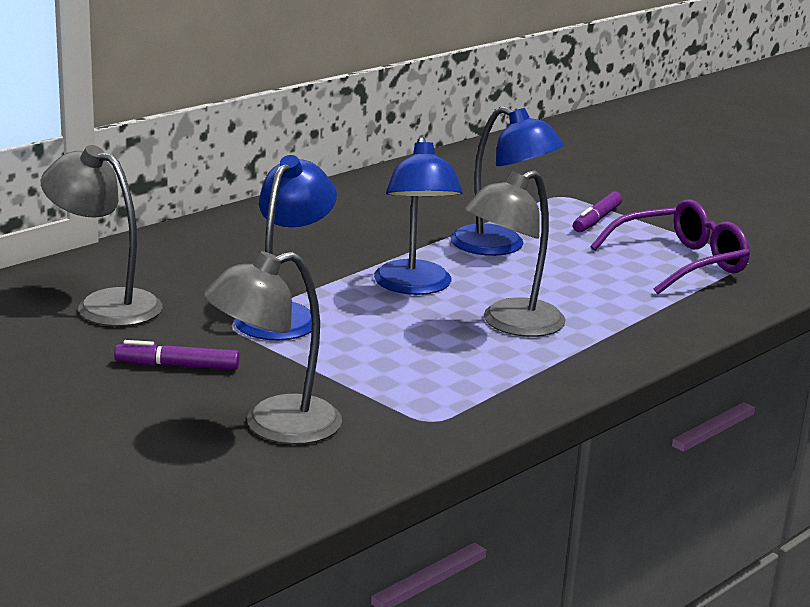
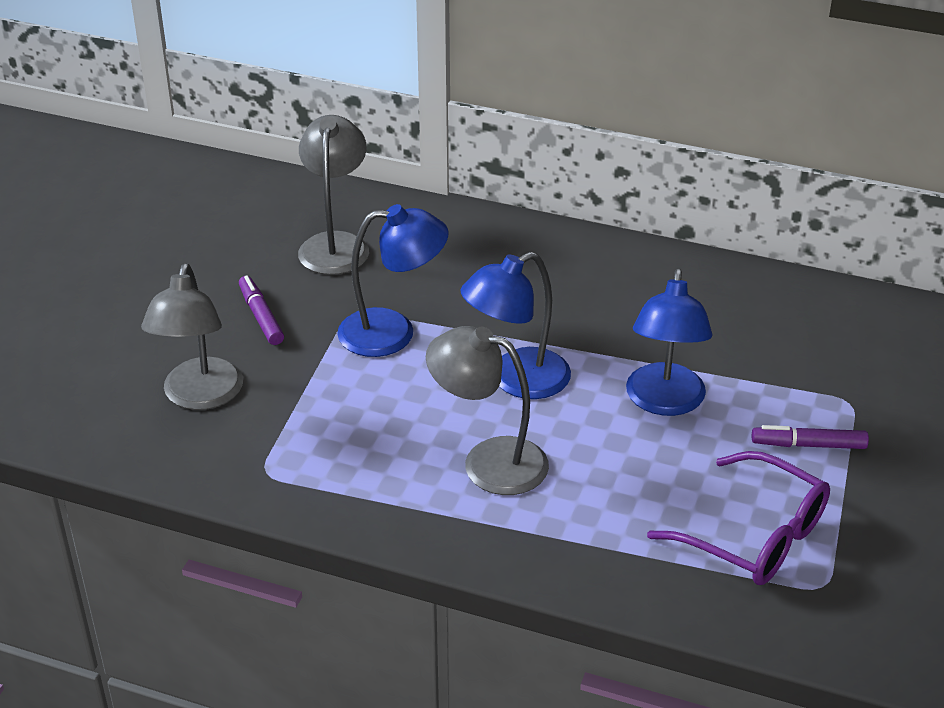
camera: 65 degrees right, 15 degrees up
(274, 426) = (200, 396): grey lamp -> grey lamp turned 120 degrees counterclockwise

